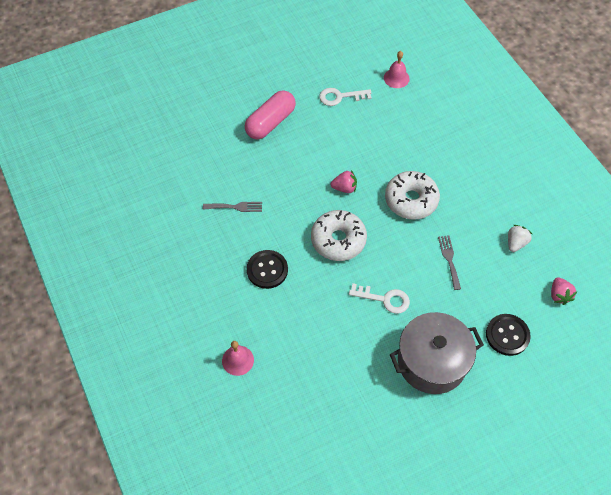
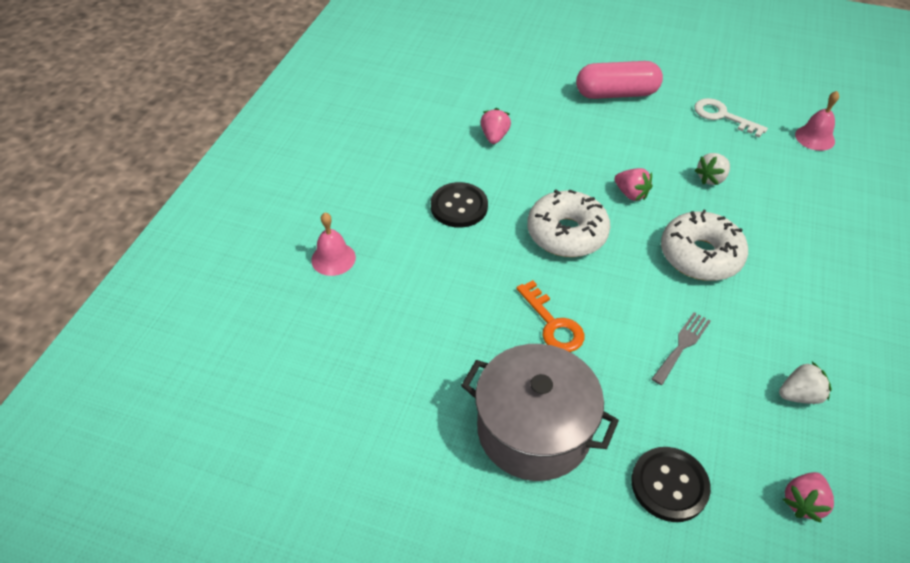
camera: 45 degrees right, 10 degrees down
(235, 207) = (494, 137): grey fork -> pink strawberry
(373, 146) = (711, 178): none -> white strawberry
(385, 299) = (553, 324): white key -> orange key

